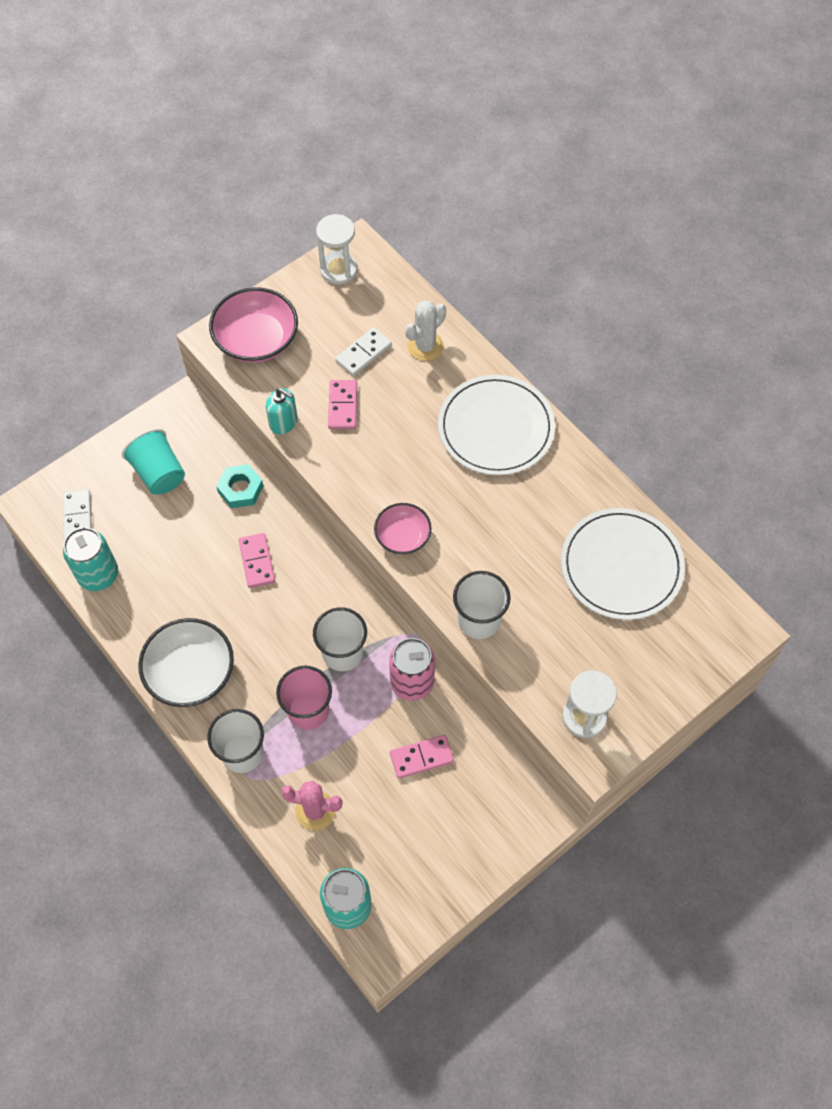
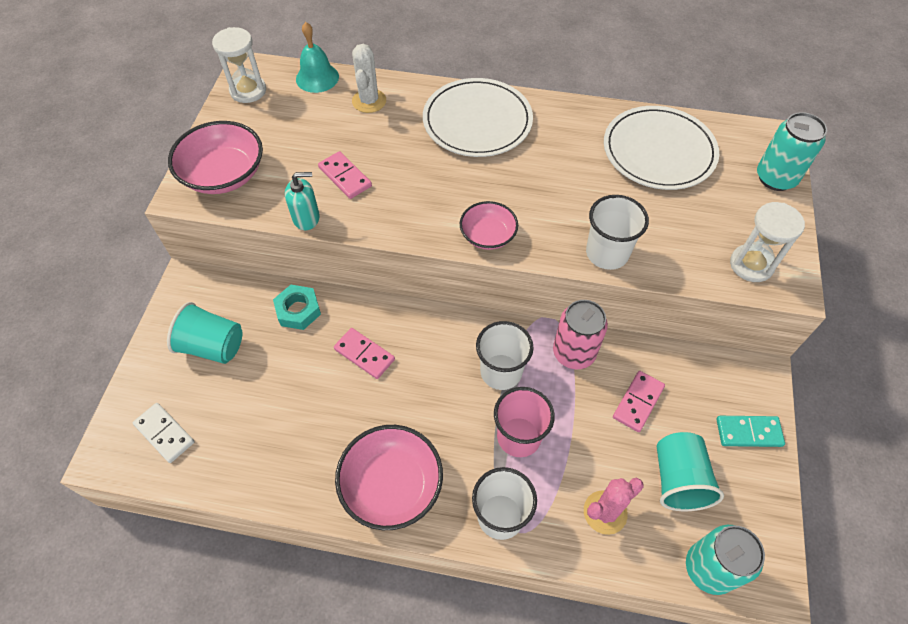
camera: 40 degrees left, 5 degrees down
(98, 575) = (229, 468): turquoise can -> turquoise can (775, 178)
(190, 672) = (391, 485): white bowl -> pink bowl
(363, 353) = (325, 132): white domino -> none
(391, 834) = (678, 479): none -> turquoise cup
(404, 293) = (317, 77): none -> turquoise bell
(482, 847) = (748, 432): none -> turquoise domino

